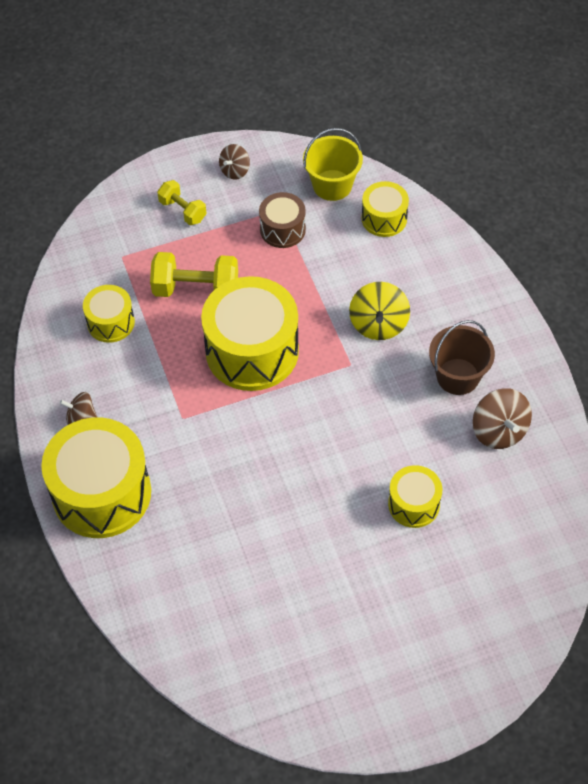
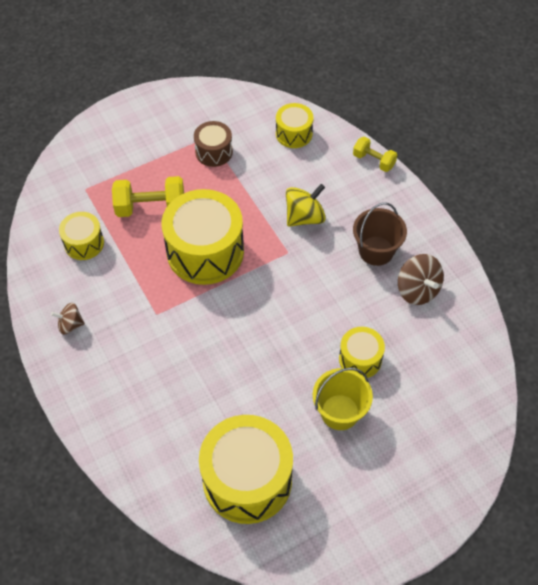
camera: 10 degrees left, 0 degrees up
(102, 493) = (97, 386): yellow drum -> yellow drum (247, 480)
(182, 210) = (130, 146): yellow dumbbell -> yellow dumbbell (374, 161)
(235, 170) = (167, 110): brown spinning top -> none
(332, 185) = (248, 113): yellow bucket -> yellow bucket (340, 412)
(378, 324) = (304, 217): yellow spinning top -> yellow spinning top turned 120 degrees counterclockwise

